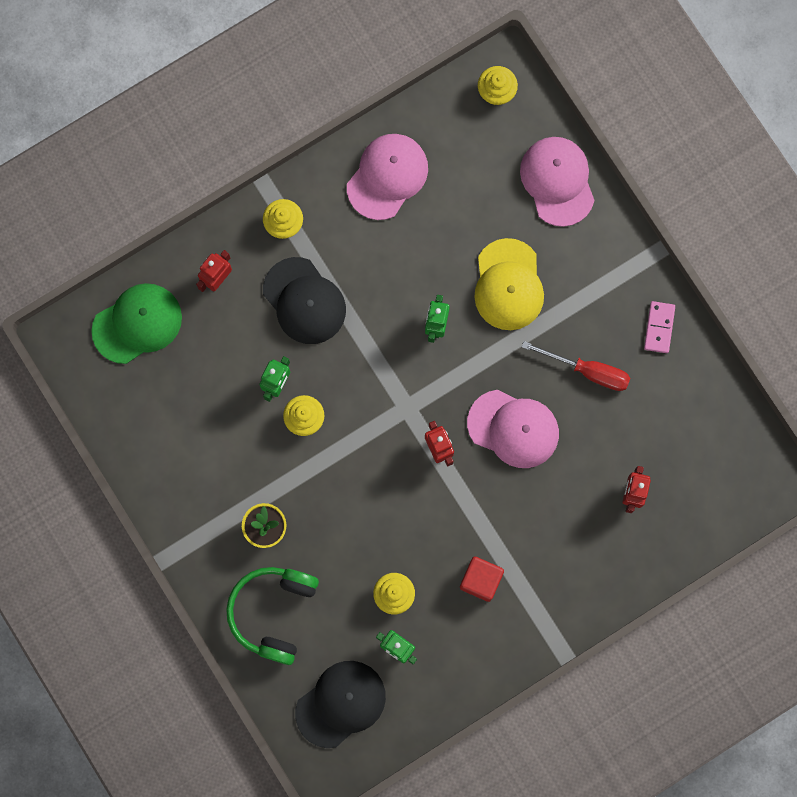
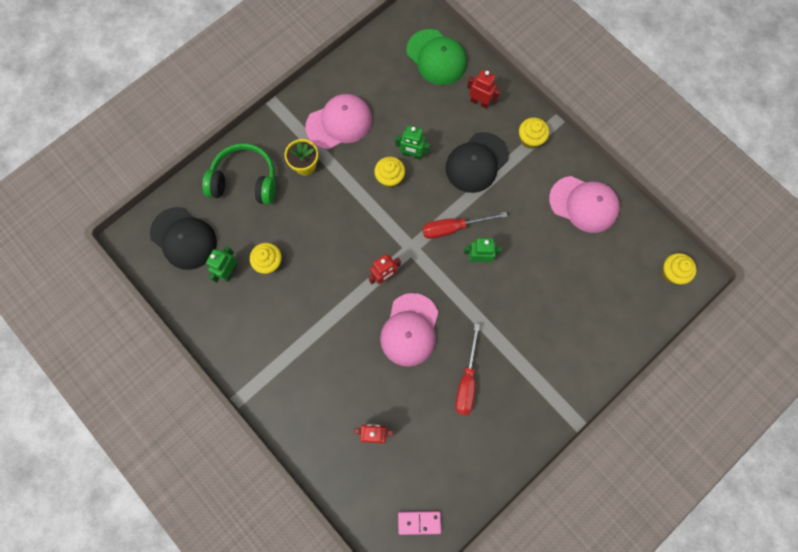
camera: 80 degrees right, 5 degrees down
(389, 349) = (453, 228): none -> red screwdriver
(481, 580) = (288, 324): red cube -> none
(508, 285) = (521, 307): yellow cap -> none
(557, 181) = (613, 331): pink cap -> pink cap (339, 123)
(659, 327) = (514, 433): pink domino -> pink domino (419, 522)

